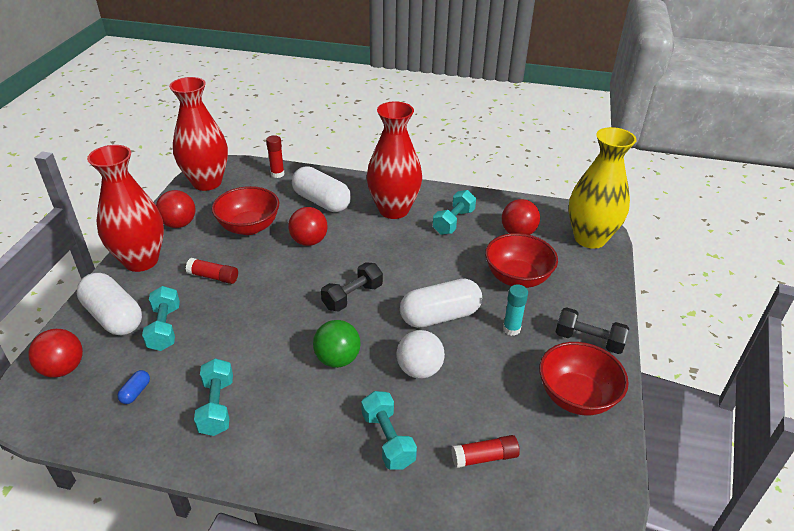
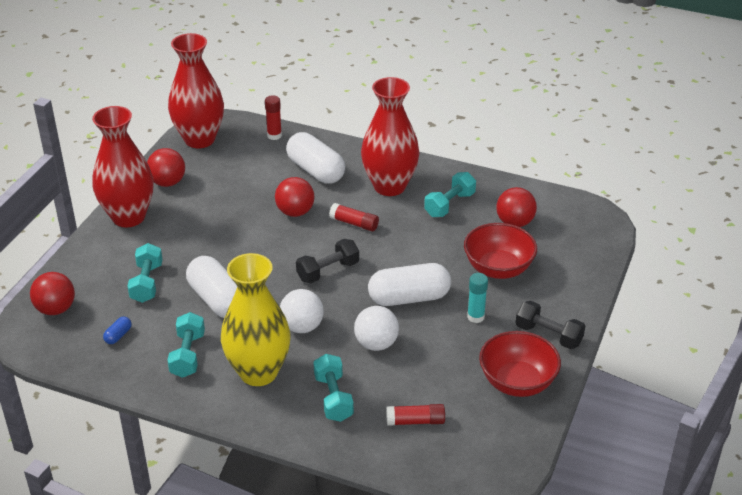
camera: 10 degrees right, 0 degrees up
(114, 317) = (101, 268): white capsule -> white capsule (217, 300)
(213, 277) = (196, 239): red glue stick -> red glue stick (354, 223)
(249, 227) = (237, 191): red bowl -> none
(337, 359) = (302, 327): green ball -> white ball
(590, 238) = (590, 235): yellow vase -> yellow vase (258, 372)

